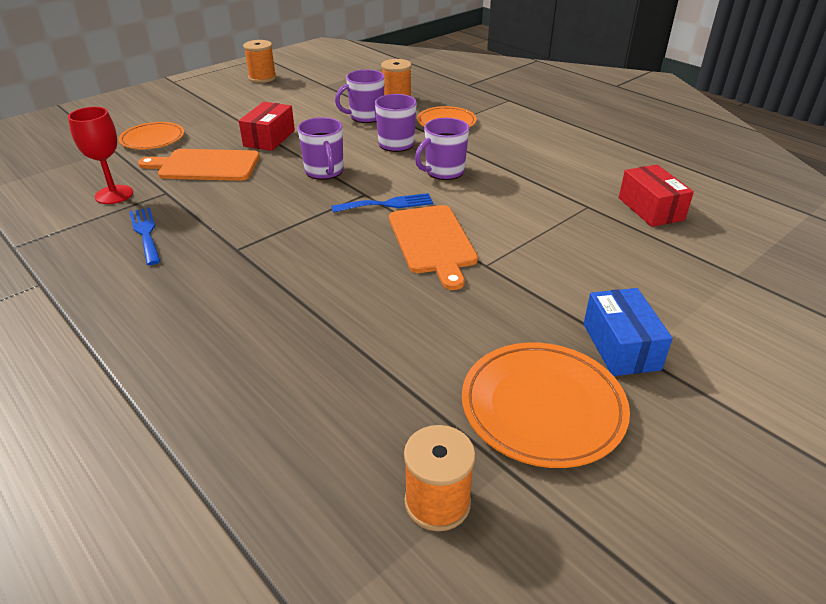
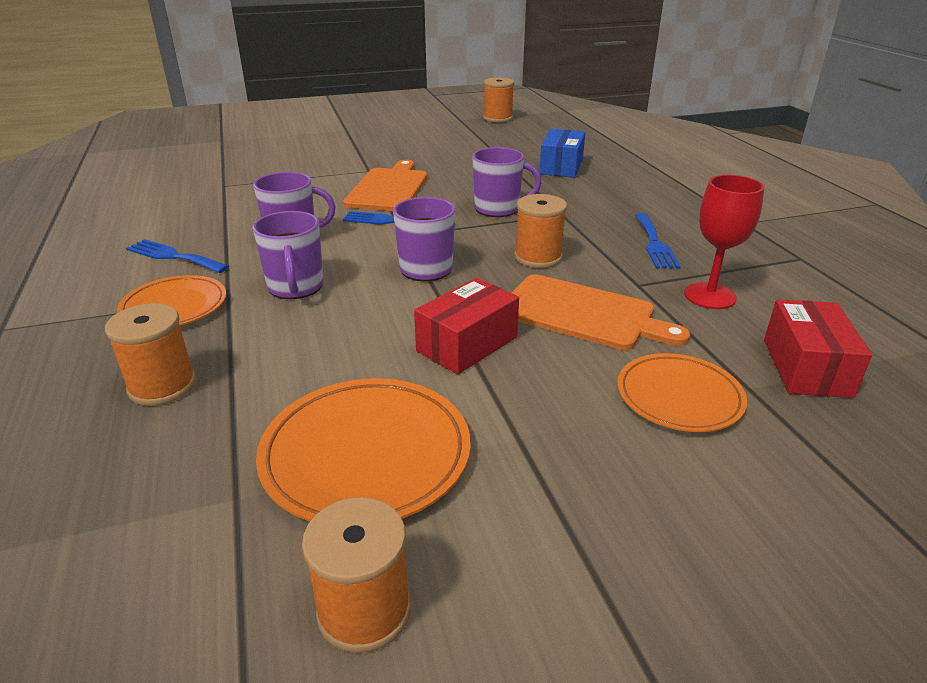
camera: 155 degrees left, 5 degrees down
(246, 197) = (538, 257): none -> orange spool
(366, 117) = (272, 352): purple mug -> purple mug (498, 209)
(500, 144) = (173, 256): none -> blue fork
(542, 407) = (421, 126): orange plate -> orange plate (366, 455)
(620, 346) = (349, 132): blue box -> blue box (561, 167)
(650, 209) = (181, 175): red box -> red box (806, 367)

